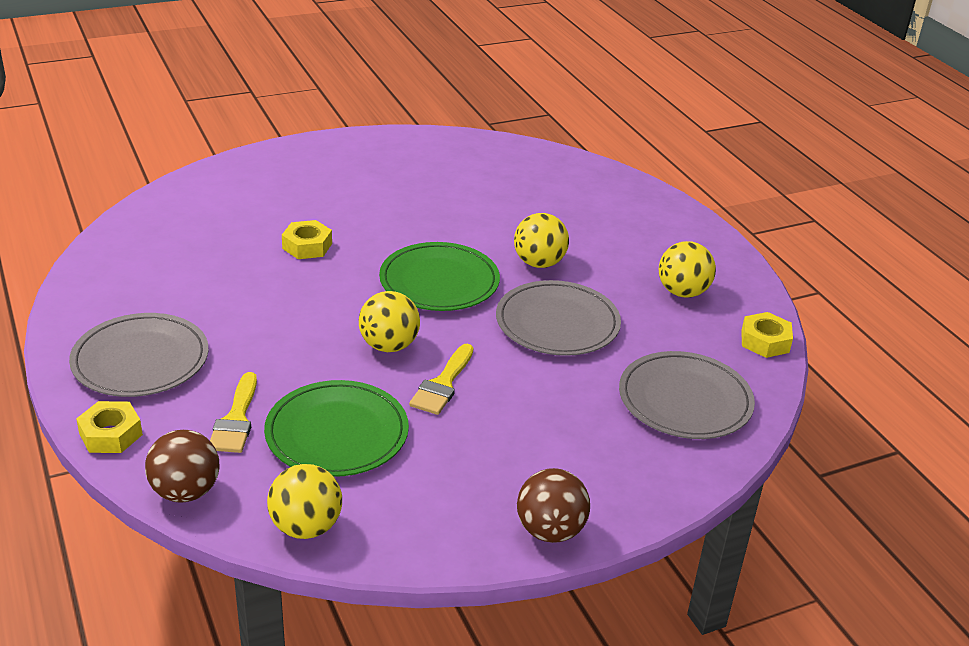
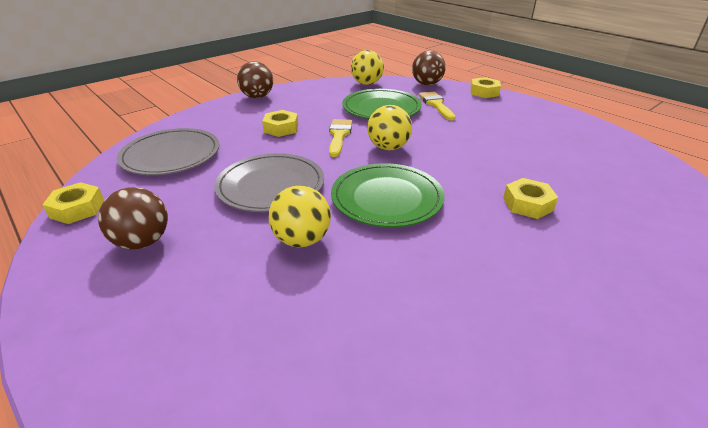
camera: 165 degrees right, 0 degrees up
(140, 360) = (519, 116): grey plate -> none
(524, 421) = (281, 128): none -> yellow nut
(682, 292) = (143, 242): yellow ball -> brown ball

